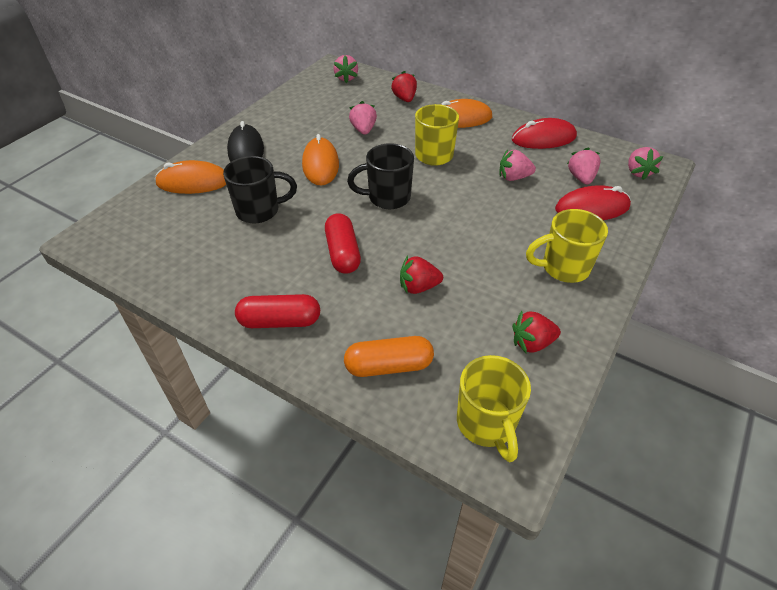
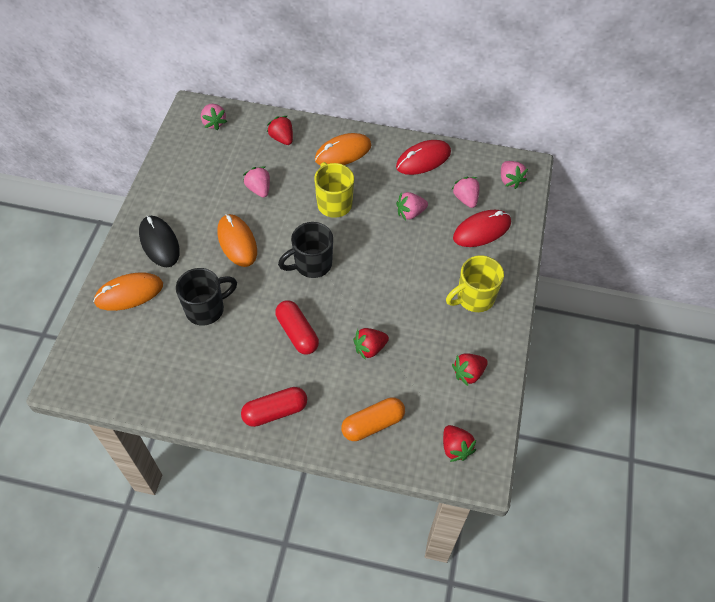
camera: 20 degrees left, 10 degrees up
(486, 424) = (455, 448): yellow mug -> red strawberry

